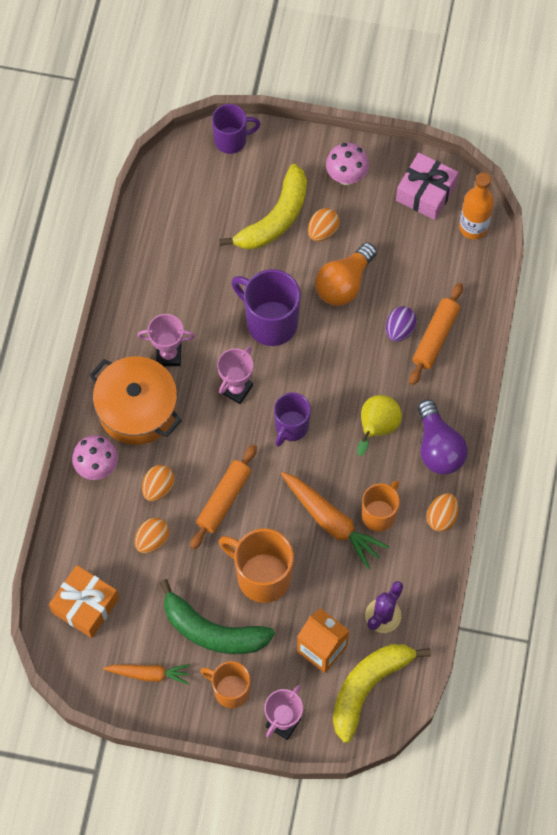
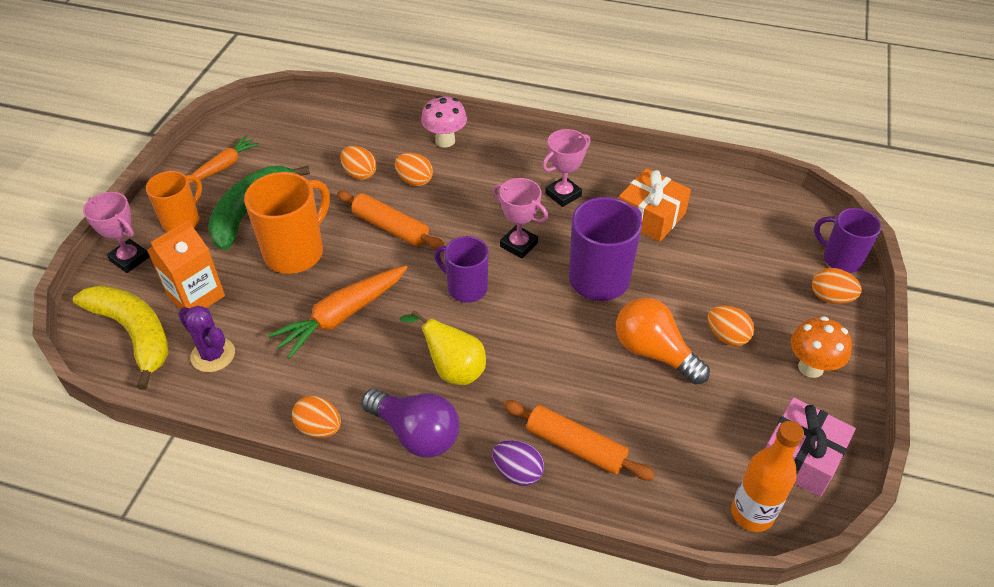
camera: 95 degrees right, 20 degrees down
(85, 605) = (307, 128): orange gift -> orange gift (650, 216)
(137, 409) = (503, 169): orange pot -> none
(149, 674) = (224, 166): orange carrot -> orange carrot turned 150 degrees counterclockwise
(168, 355) = (563, 194): pink trophy -> pink trophy turned 45 degrees clockwise
(231, 140) = (840, 259): purple mug -> purple mug turned 135 degrees clockwise
(275, 153) = (830, 298): none -> orange egg
(275, 218) = (739, 292): yellow banana -> none
(346, 176) = (810, 367): pink mushroom -> orange mushroom
(379, 514) = (340, 362): orange mug -> none
(399, 329) = (588, 406): purple egg -> purple egg (517, 472)
(438, 447) = (416, 433): purple light bulb -> purple light bulb turned 135 degrees counterclockwise

